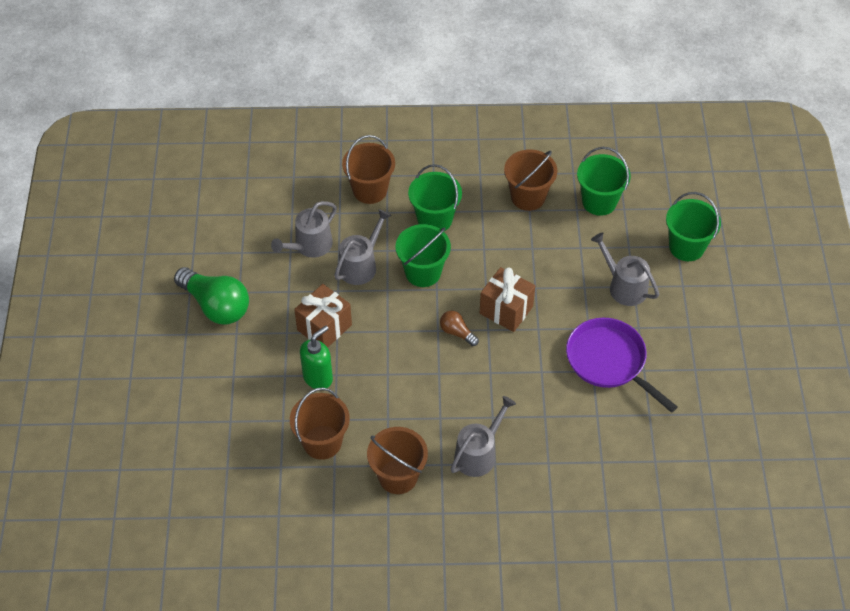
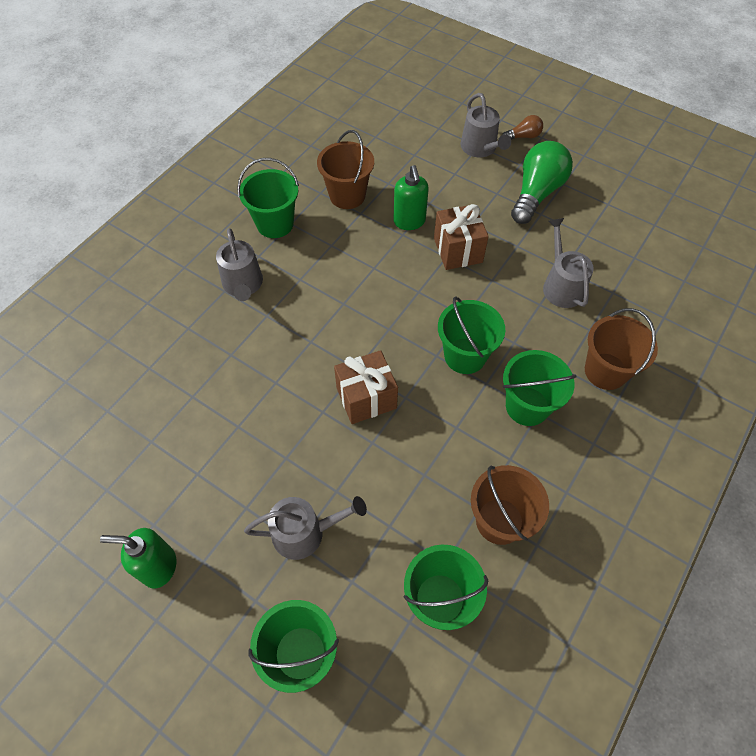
camera: 125 degrees right, 5 degrees up
(216, 305) = (536, 193): green light bulb -> green light bulb turned 135 degrees clockwise
(360, 265) = (509, 311): grey watering can -> grey watering can (480, 148)
(398, 476) = (275, 224): brown bucket -> green bucket
(457, 332) = (374, 342): brown light bulb -> brown light bulb (523, 136)
(609, 361) = (234, 449): purple pan -> none
(713, 347) = (159, 567): none -> green soap dispenser

